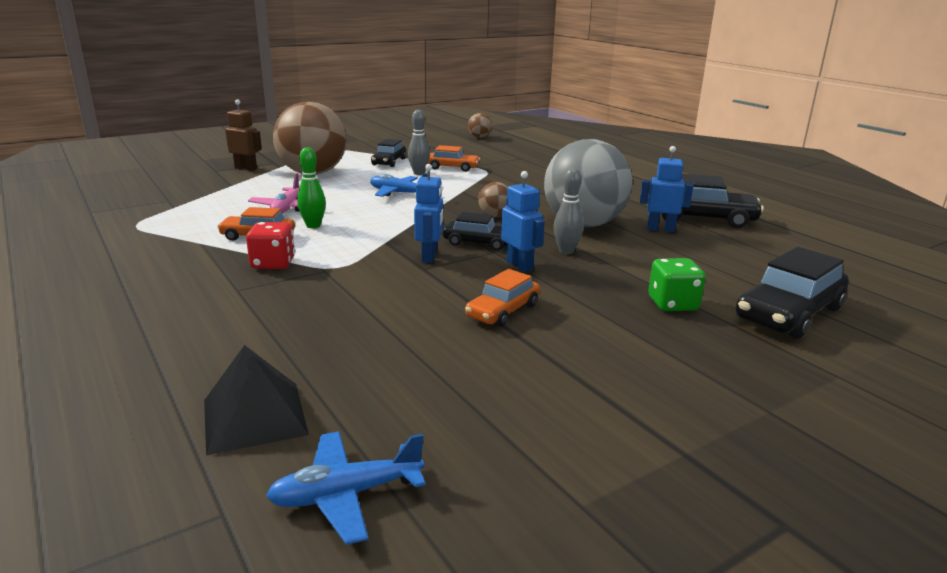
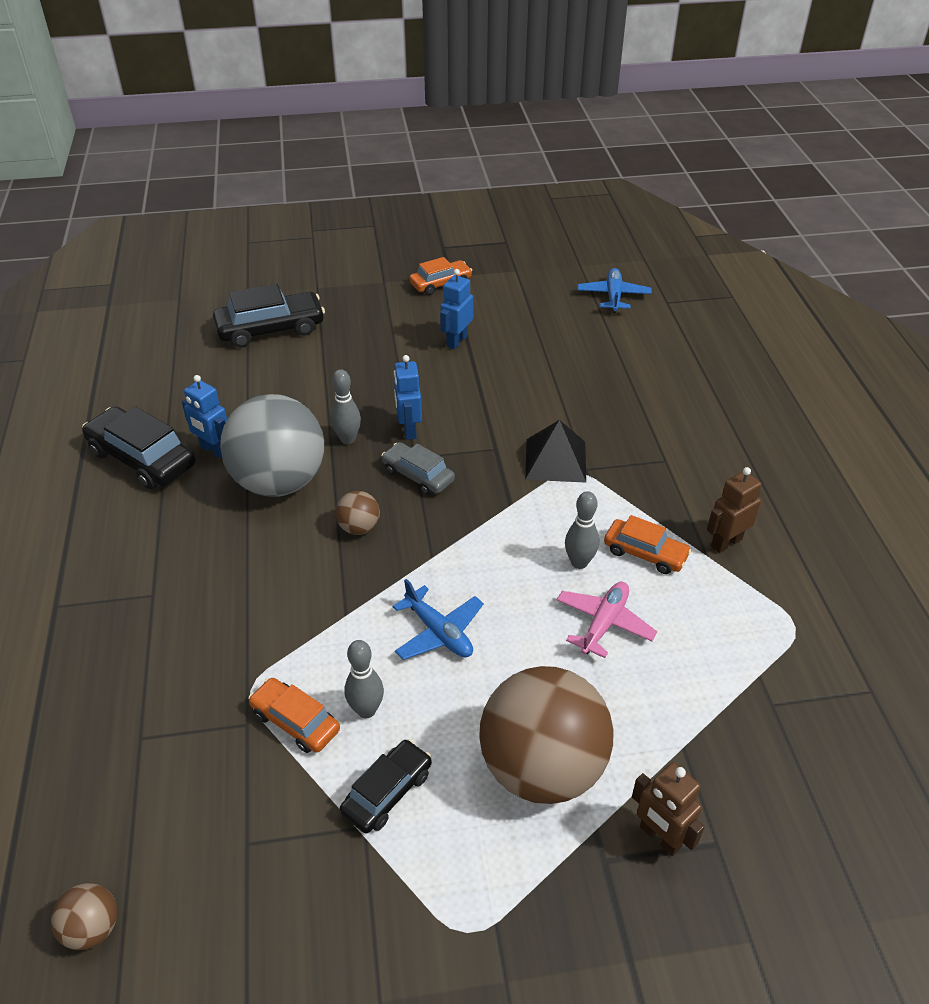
camera: 155 degrees left, 20 degrees up
(181, 251) = (726, 542): none -> brown robot
(254, 417) = (653, 342): black pyramid -> black pyramid (555, 460)
(273, 263) = (632, 493): red dice -> none
(313, 226) = (579, 562): green bowling pin -> grey bowling pin
(346, 495) = (613, 296): blue plane -> blue plane turned 90 degrees counterclockwise
(429, 257) = (481, 464): blue robot -> blue robot (456, 341)
(479, 243) = (418, 475): black car -> grey car
(503, 311) = (465, 381): orange car -> orange car (441, 283)
(672, 304) = (337, 356): green dice -> none

